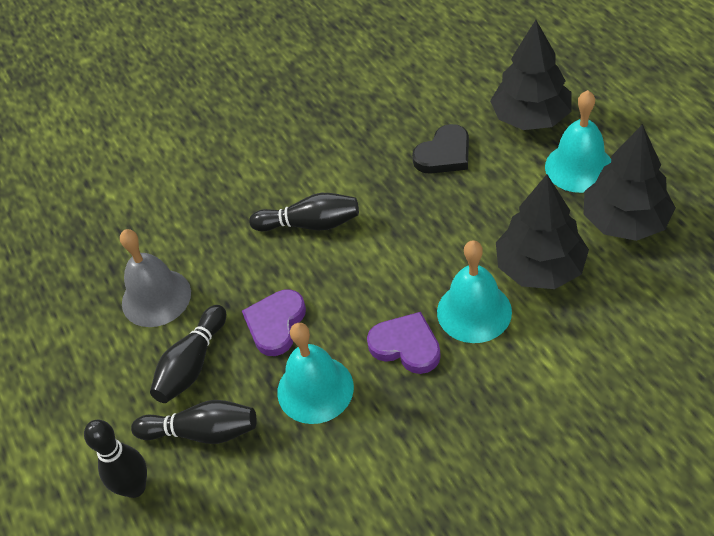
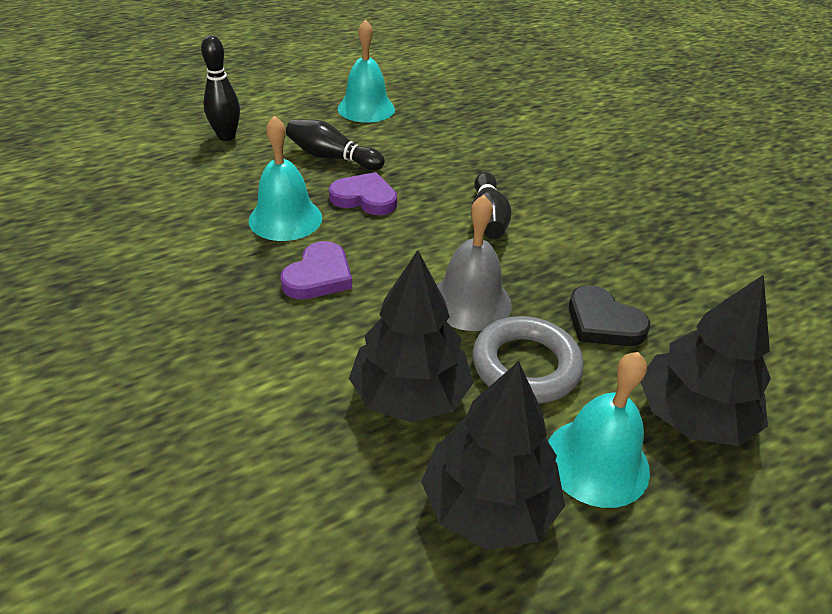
camera: 80 degrees right, 10 degrees down
(156, 297) = (406, 140): grey bell -> grey bell (470, 302)
(202, 432) = (263, 163): black bowling pin -> none
(474, 311) = (352, 329): turquoise bell -> turquoise bell (366, 109)
(498, 200) = (525, 366): none -> grey ring

